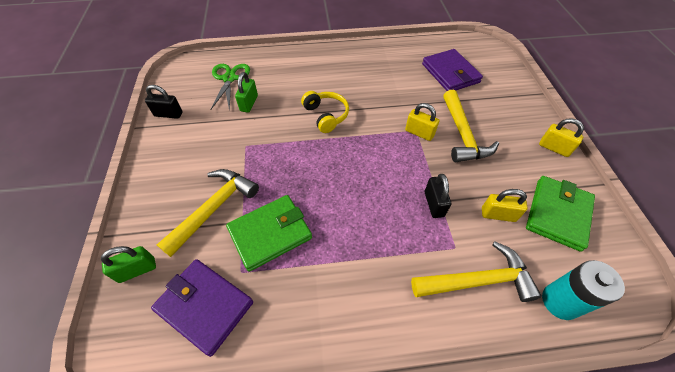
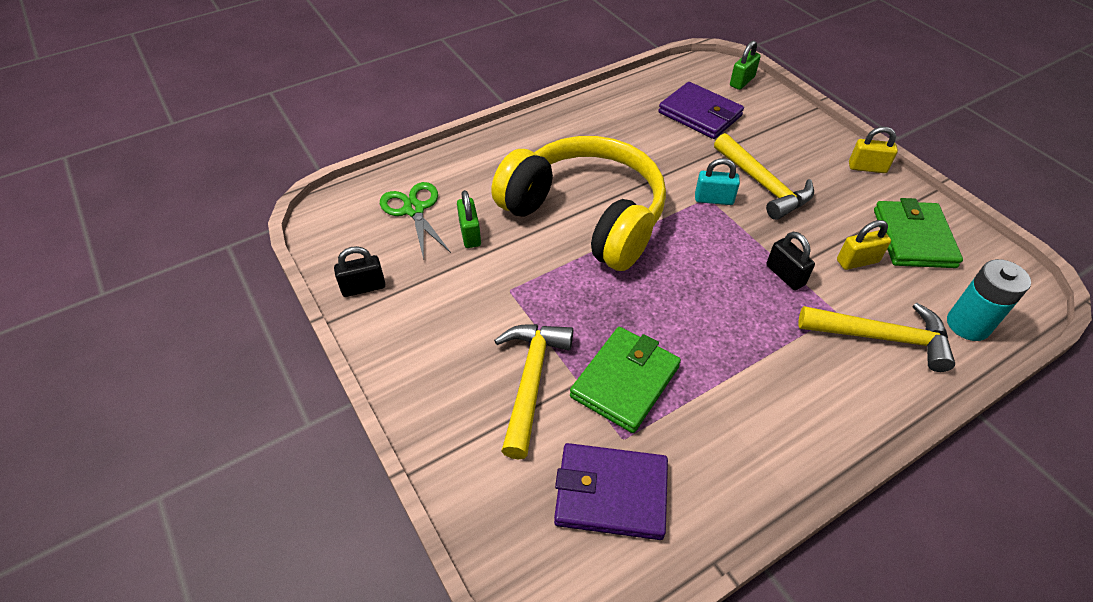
camera: 25 degrees left, 5 degrees down
(137, 270) = (490, 493): green padlock -> green padlock (742, 81)
(326, 115) = (586, 216): yellow headphones -> yellow headphones, size x2.36
(419, 133) = (714, 199): yellow padlock -> turquoise padlock
(477, 281) = (881, 337): yellow hammer -> yellow hammer turned 45 degrees clockwise

